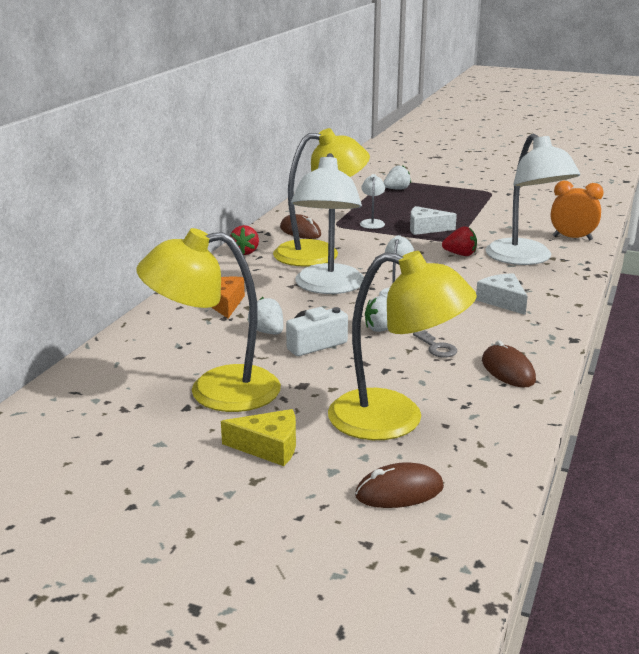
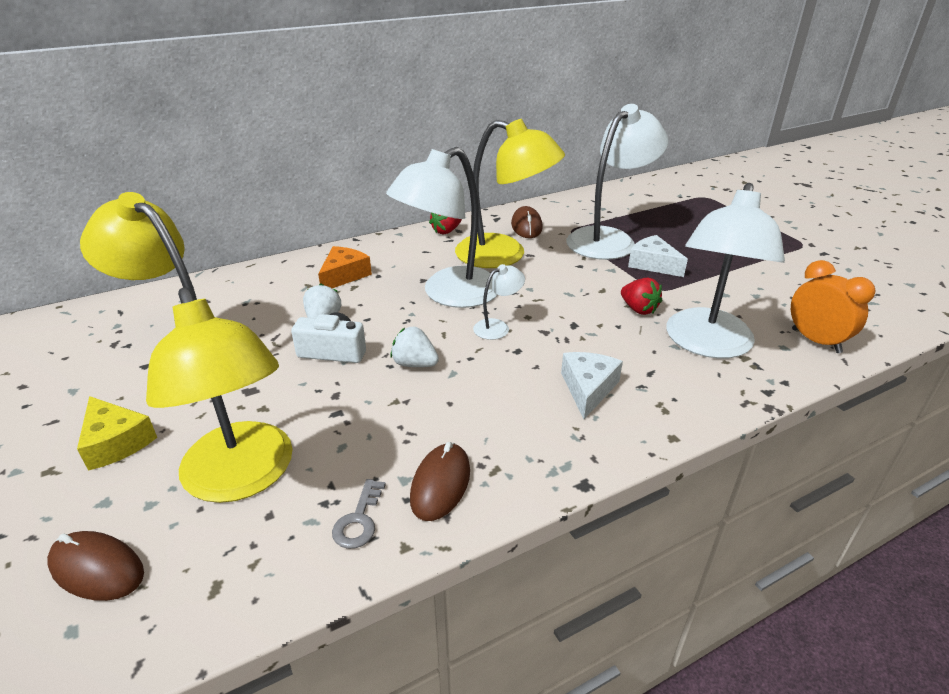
camera: 40 degrees right, 10 degrees up
(372, 222) = (609, 239): white lamp -> white lamp, size x2.34
(397, 189) = (697, 209): white strawberry -> none
(436, 347) = (424, 412): grey key -> grey key (359, 520)

